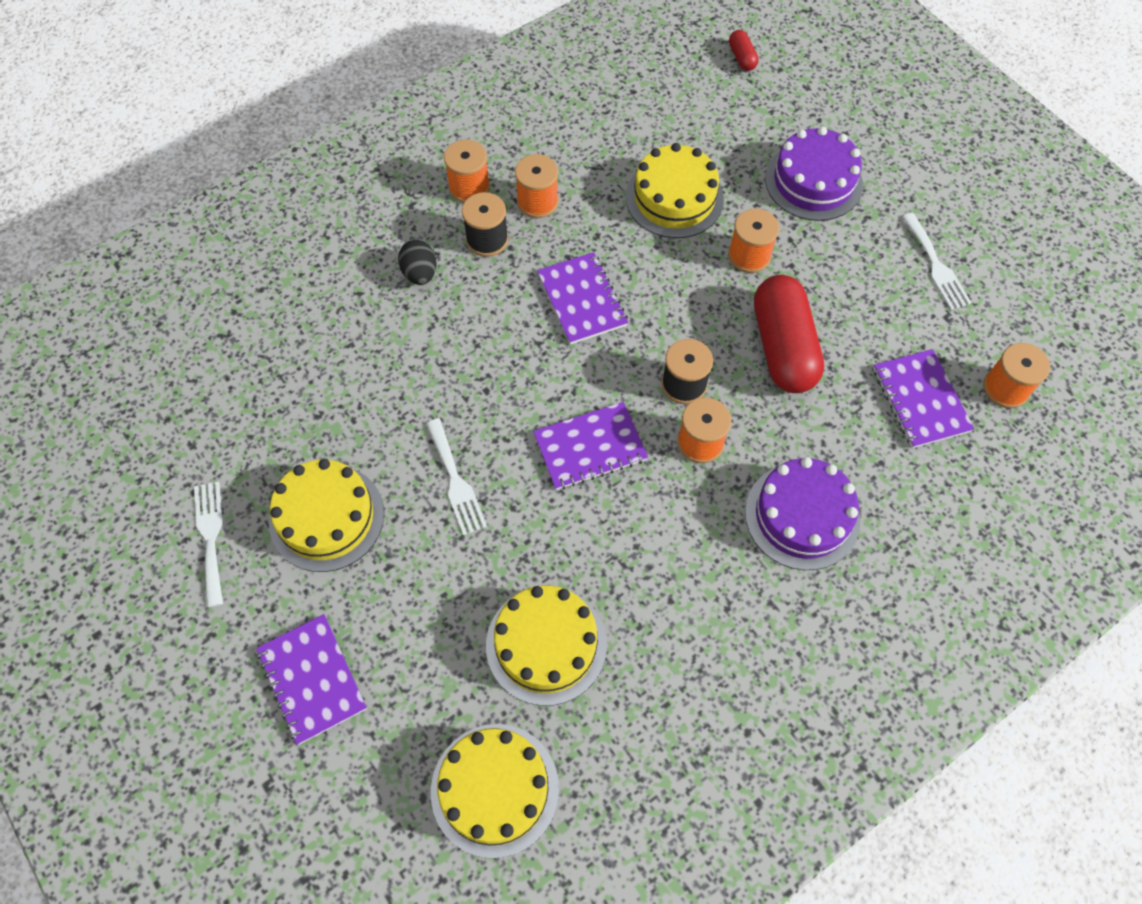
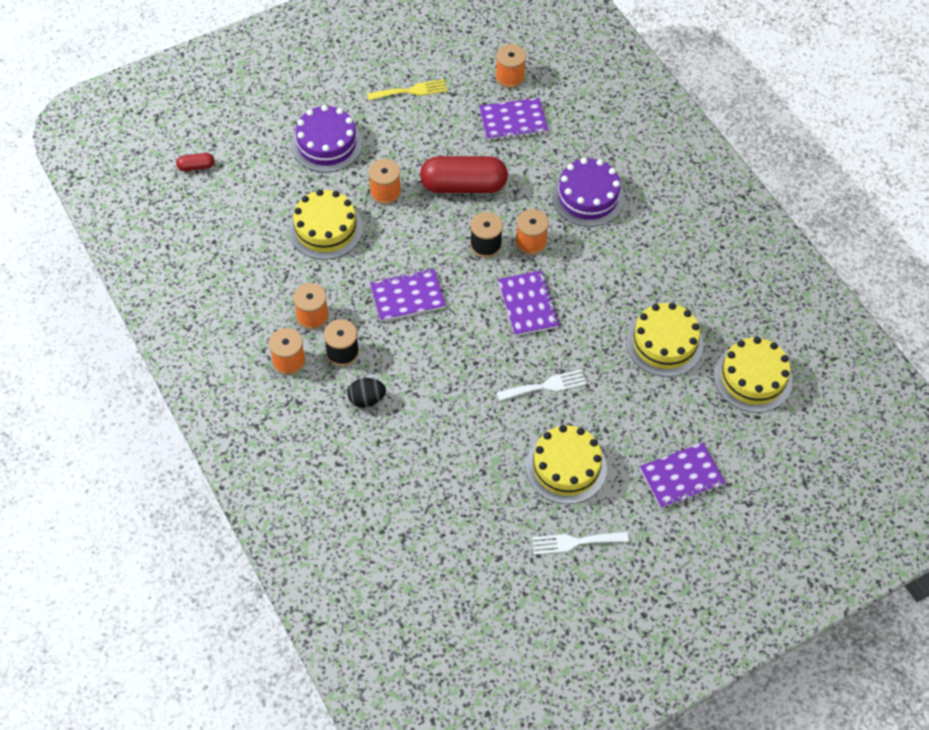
camera: 85 degrees left, 5 degrees down
(936, 265) = (411, 91): white fork -> yellow fork

